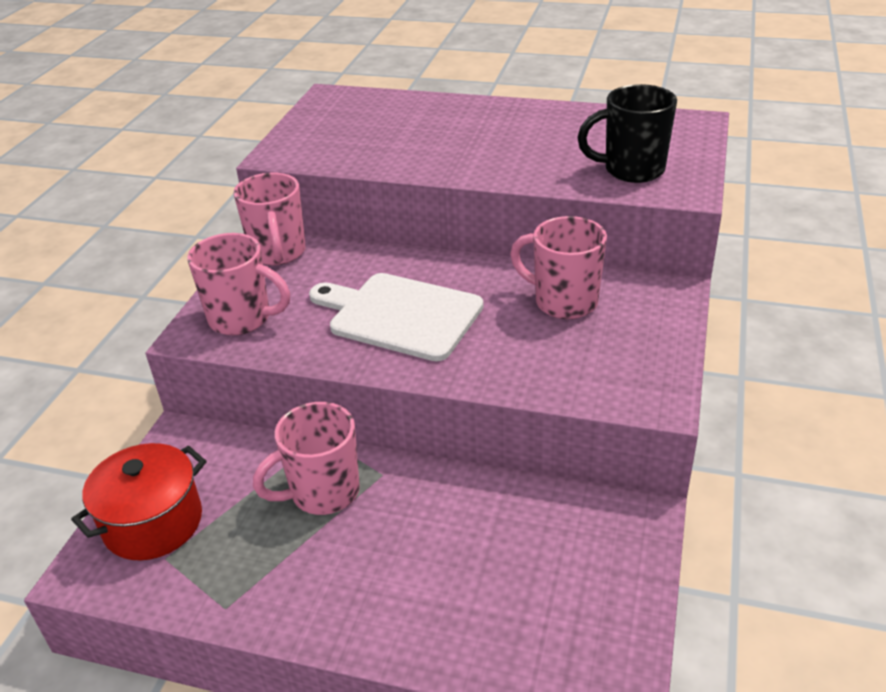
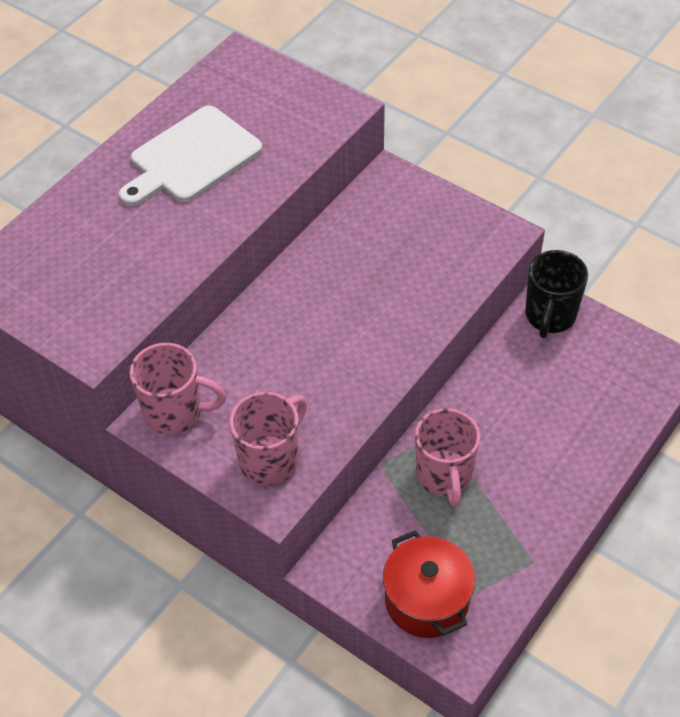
camera: 70 degrees left, 15 degrees up
(400, 315) = (328, 346): white cutting board -> white cutting board (191, 157)
(563, 302) = (368, 241): pink mug -> none
(632, 170) = (293, 123): black mug -> black mug (549, 316)

